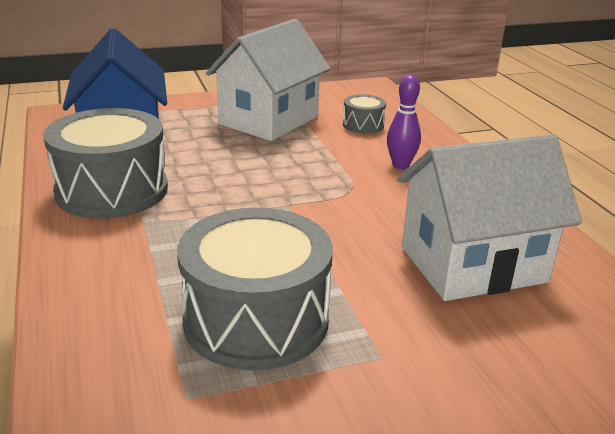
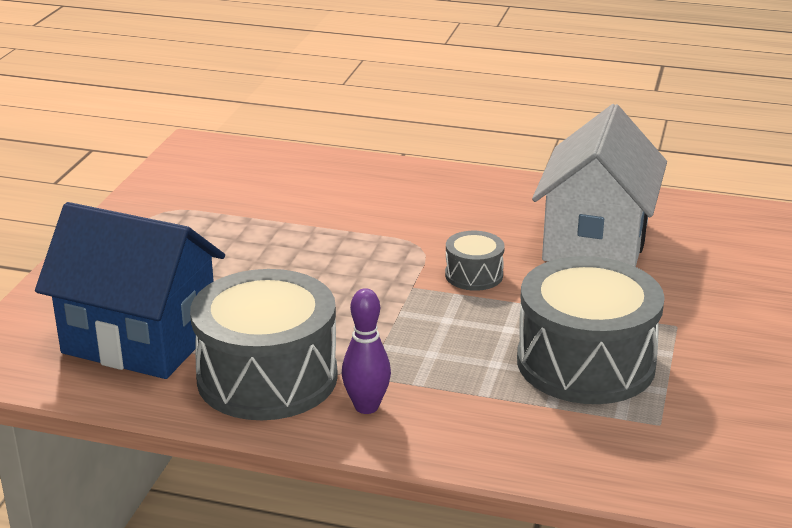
camera: 55 degrees left, 0 degrees up
(269, 120) = (205, 234): white house -> none
(363, 125) = (288, 188): grey drum -> grey drum (474, 275)
(400, 165) = (400, 204): purple bowling pin -> purple bowling pin (366, 406)

